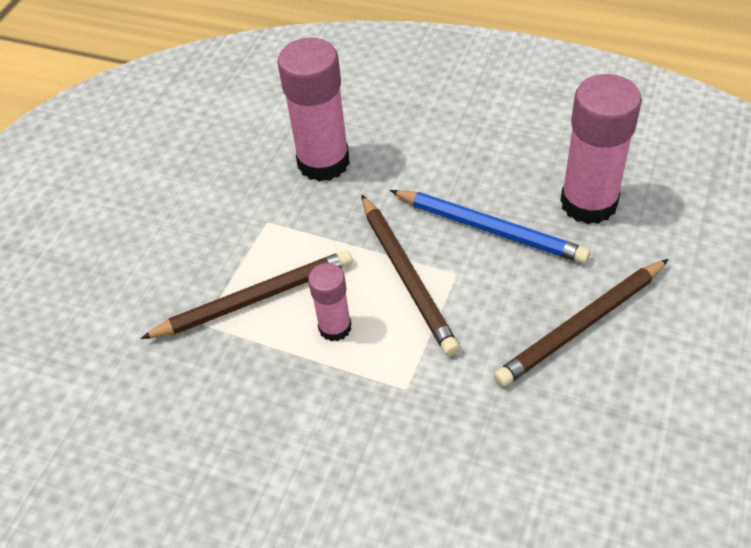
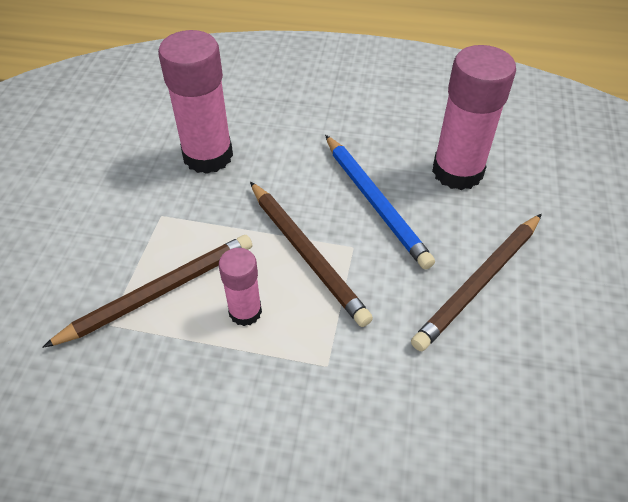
camera: 15 degrees left, 0 degrees up
(490, 229) = (375, 202): blue pencil -> blue pencil turned 45 degrees clockwise

